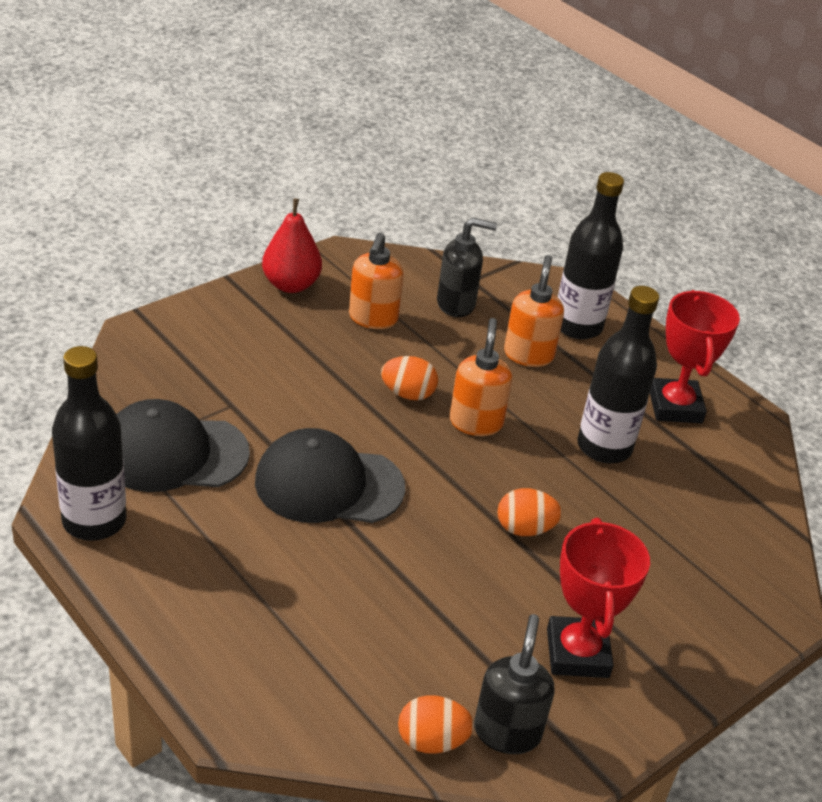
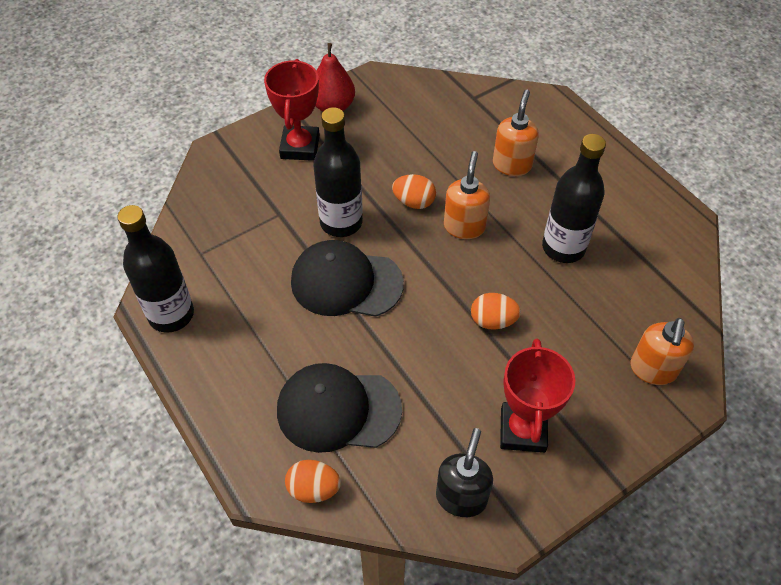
camera: 10 degrees right, 15 degrees up
(173, 453) = (232, 256): black cap -> black cap (338, 409)
(373, 318) = (393, 135): orange soap dispenser -> orange soap dispenser (652, 370)
(431, 741) = (403, 504): orange egg -> orange egg (314, 489)
(456, 304) = (459, 120): black soap dispenser -> none
(577, 326) = (553, 138): black bottle -> black bottle (341, 222)
(675, 406) = (624, 210): red trophy -> red trophy (300, 147)

